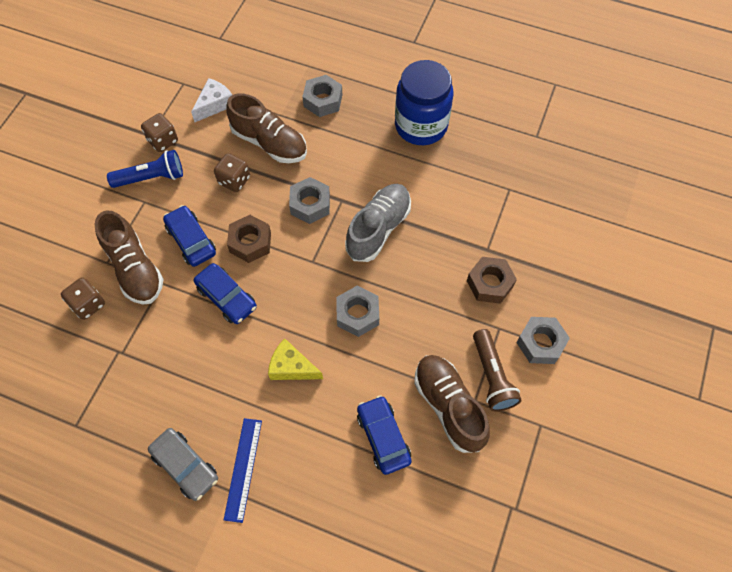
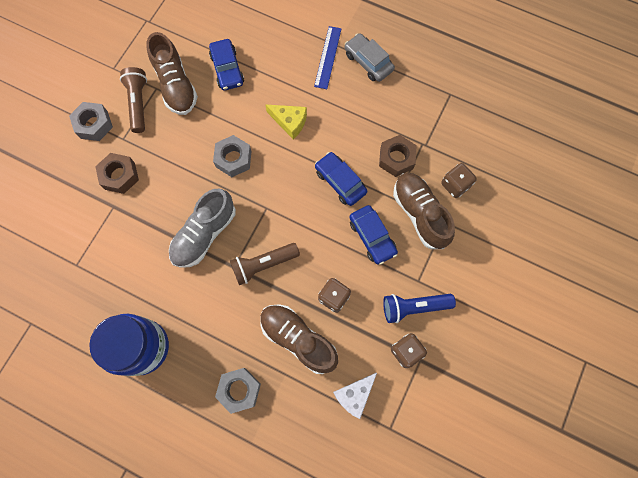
camera: 175 degrees left, 10 degrees up
(250, 242) = (319, 230): brown nut -> brown nut (396, 158)
(310, 204) = (263, 264): grey nut -> brown flashlight

